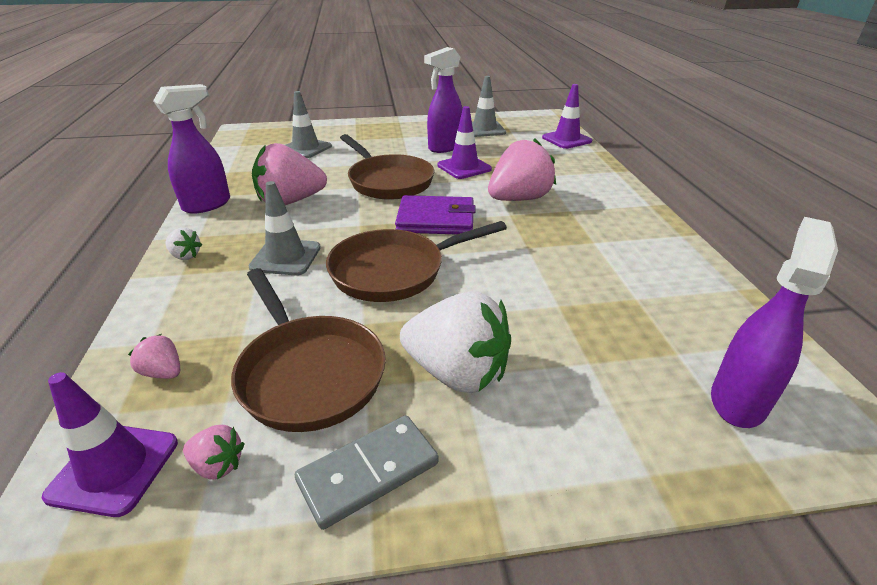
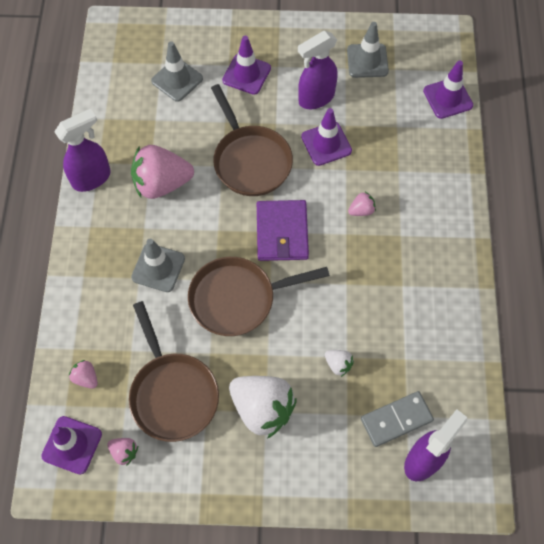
camera: 10 degrees right, 30 degrees up
(185, 256) = (83, 253): white strawberry -> white strawberry (338, 364)
(368, 472) = (201, 471): grey domino -> grey domino (396, 420)
(374, 142) = (246, 74): none -> purple traffic cone
(436, 219) = (282, 232): purple wallet -> purple wallet turned 75 degrees clockwise
(519, 199) = (361, 210): pink strawberry -> pink strawberry, size x0.45

